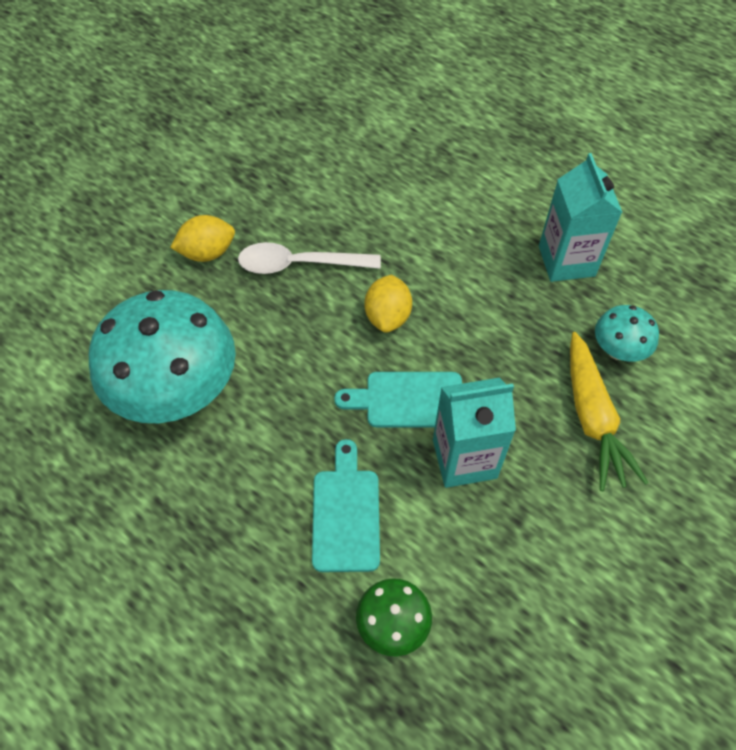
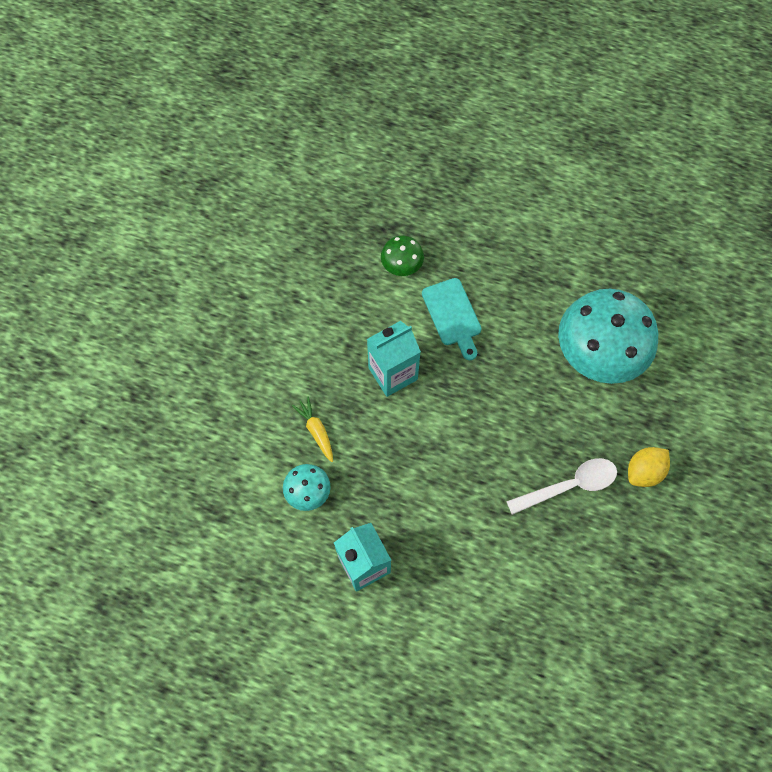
camera: 160 degrees right, 10 degrees up
(387, 316) = (483, 462): yellow lemon -> none
(408, 400) = (443, 402): turquoise cutting board -> none
(592, 418) = (316, 430): yellow carrot -> yellow carrot, size x0.58

